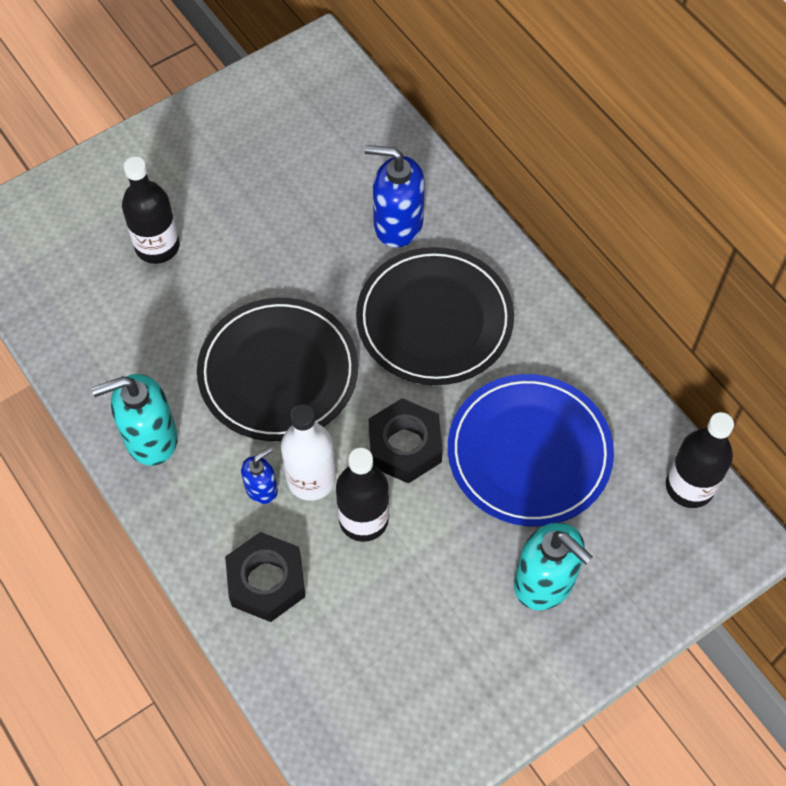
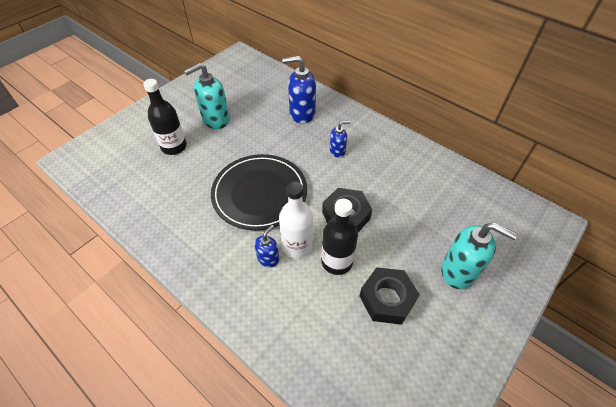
camera: 15 degrees left, 10 degrees down
(150, 438) = (190, 245): turquoise soap dispenser -> turquoise soap dispenser (215, 120)
(266, 581) = (288, 315): black nut -> black nut (387, 299)
(434, 319) = (337, 151): black plate -> blue soap dispenser
(529, 452) = (416, 203): blue plate -> none
(689, 486) = (509, 201): black bottle -> none

